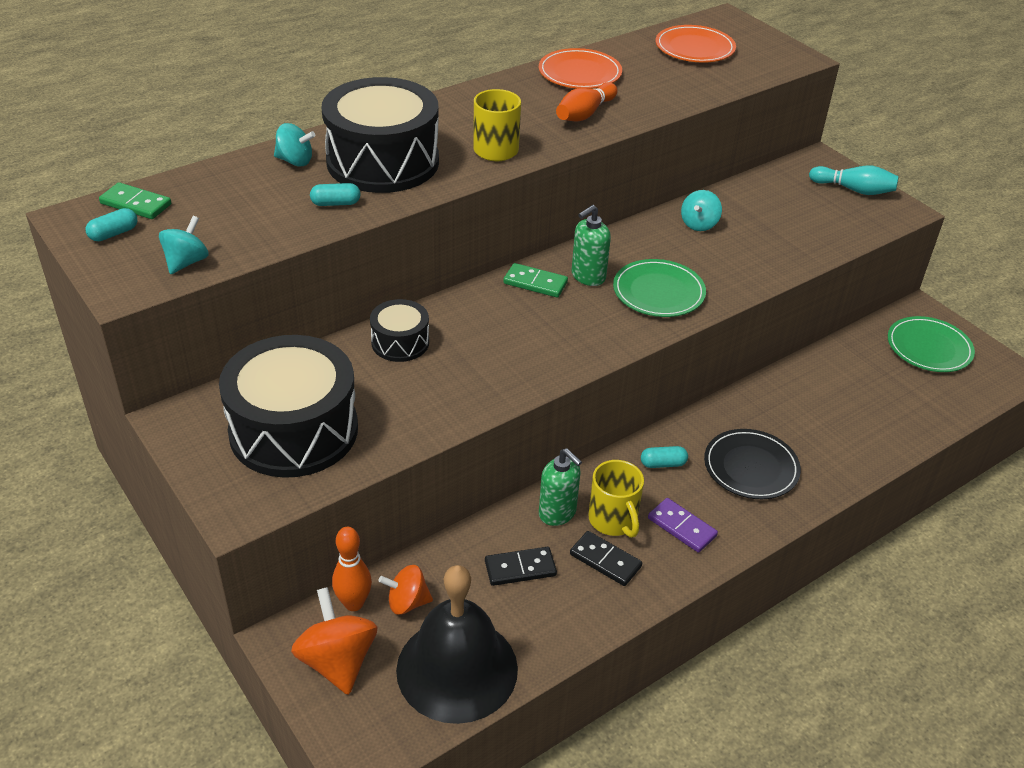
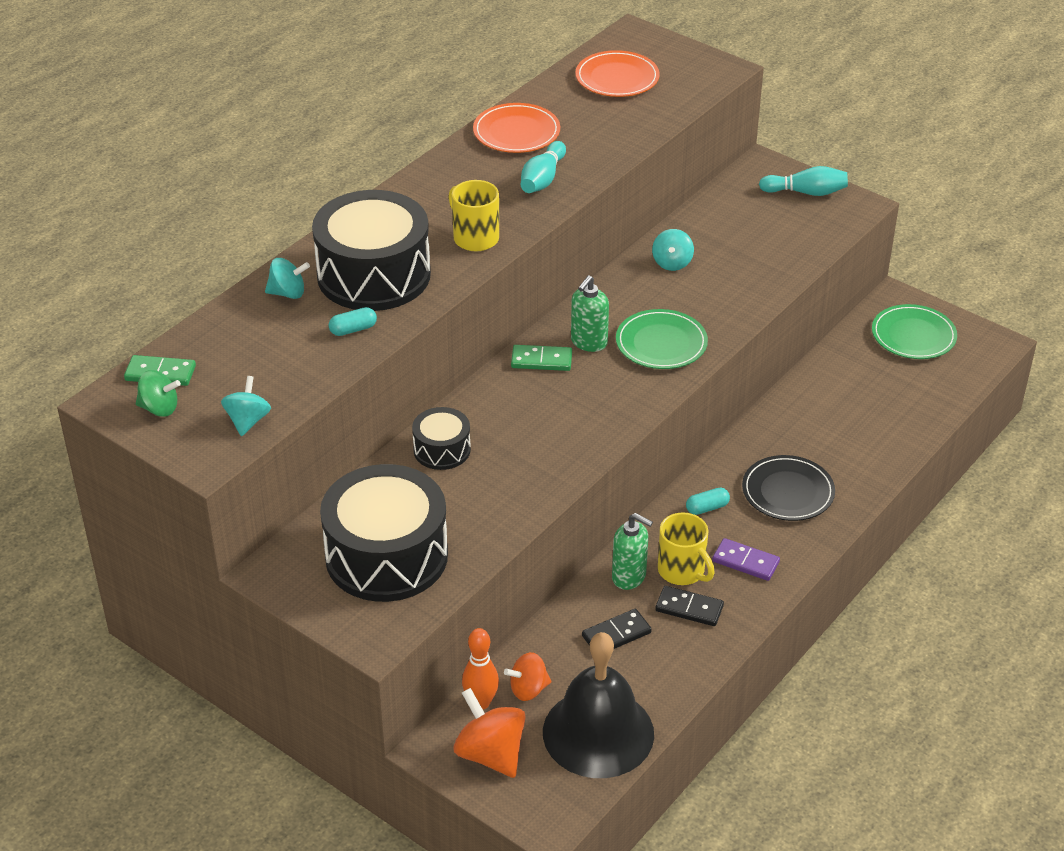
camera: 15 degrees left, 0 degrees up
(114, 234) = (159, 408): turquoise capsule -> green spinning top
(585, 114) = (542, 179): orange bowling pin -> turquoise bowling pin

